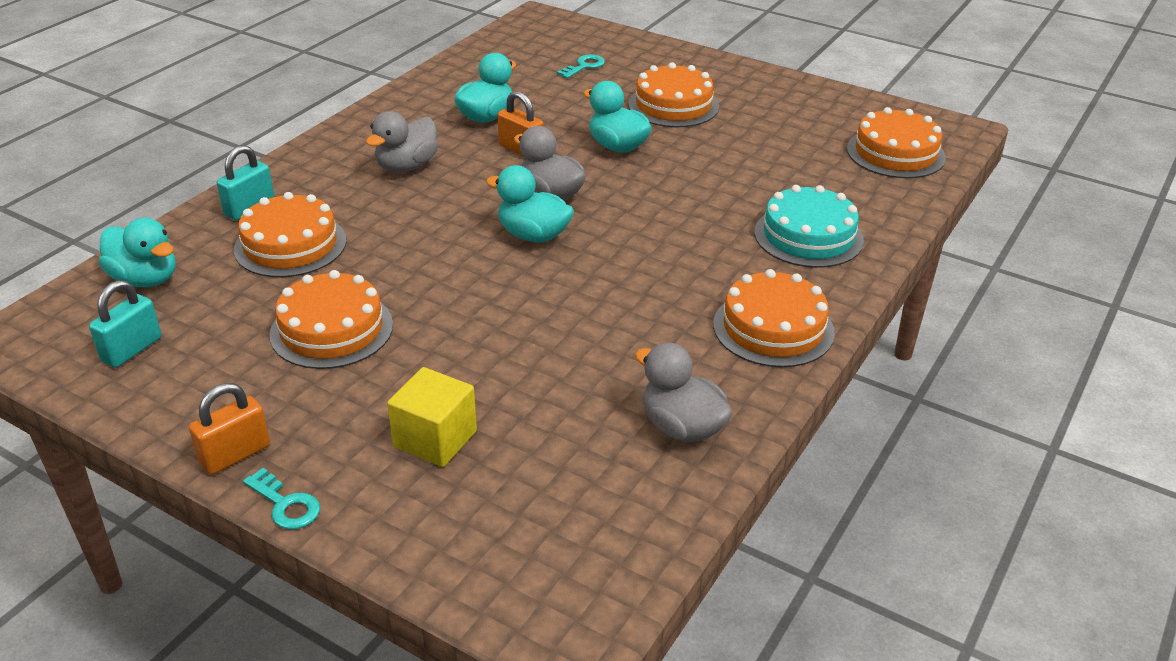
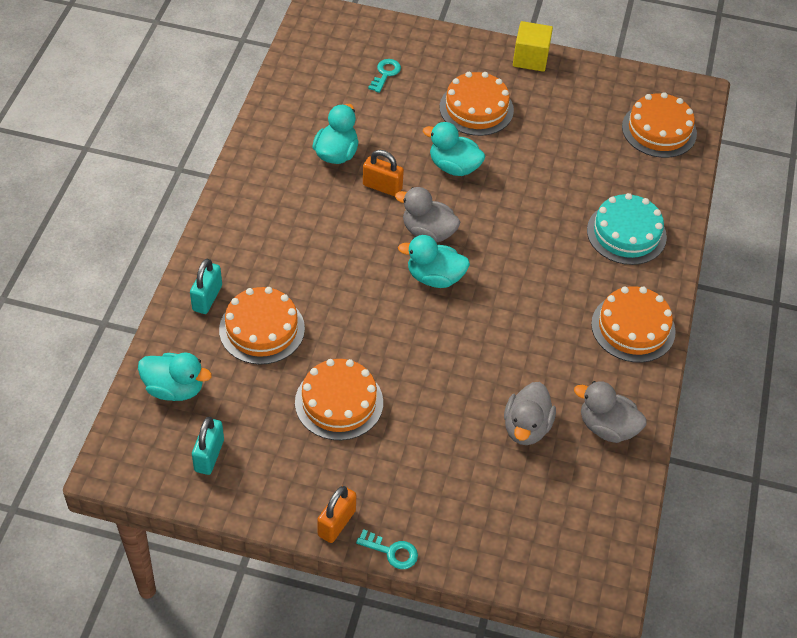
camera: 20 degrees left, 15 degrees up
(406, 166) = (303, 225): grey duck -> grey duck (526, 427)
(435, 439) = (458, 477): yellow cube -> yellow cube (530, 58)

